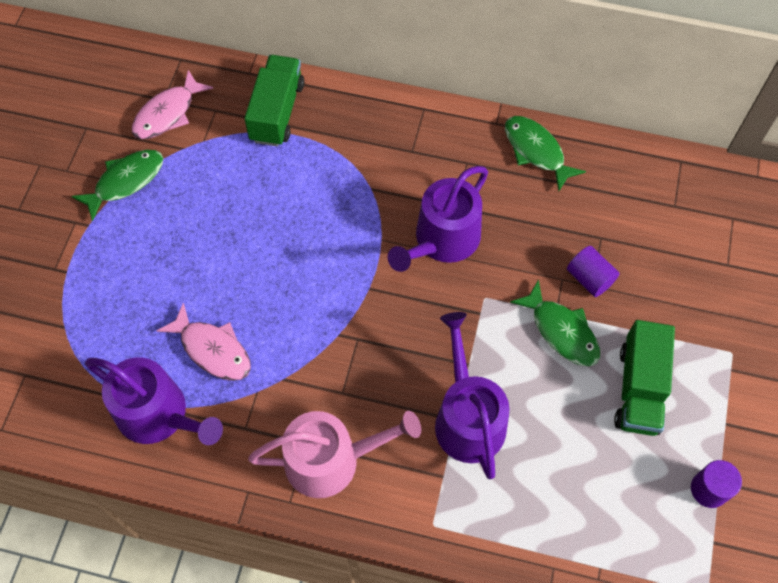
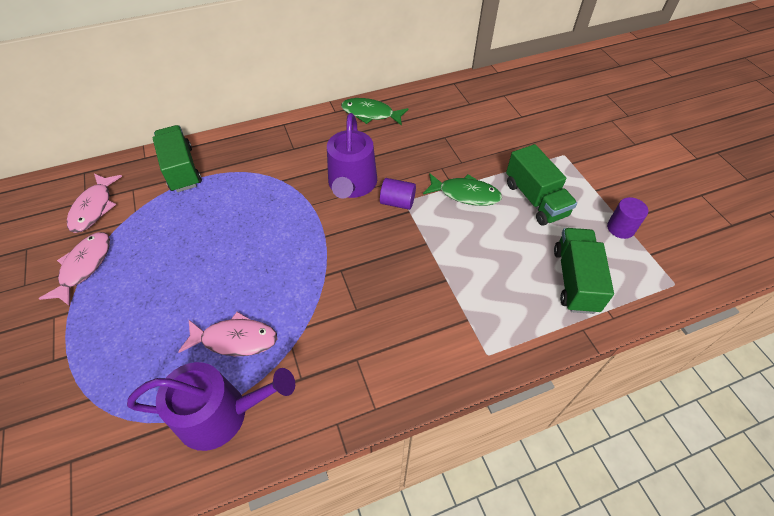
camera: 35 degrees left, 10 degrees down
(126, 181) = (84, 266): green fish -> pink fish
(331, 460) = (383, 358): pink watering can -> none
(467, 418) = (452, 274): purple watering can -> none
(589, 278) = (456, 159): purple cylinder -> purple cylinder (397, 202)
(595, 512) = (575, 280): none -> green truck

